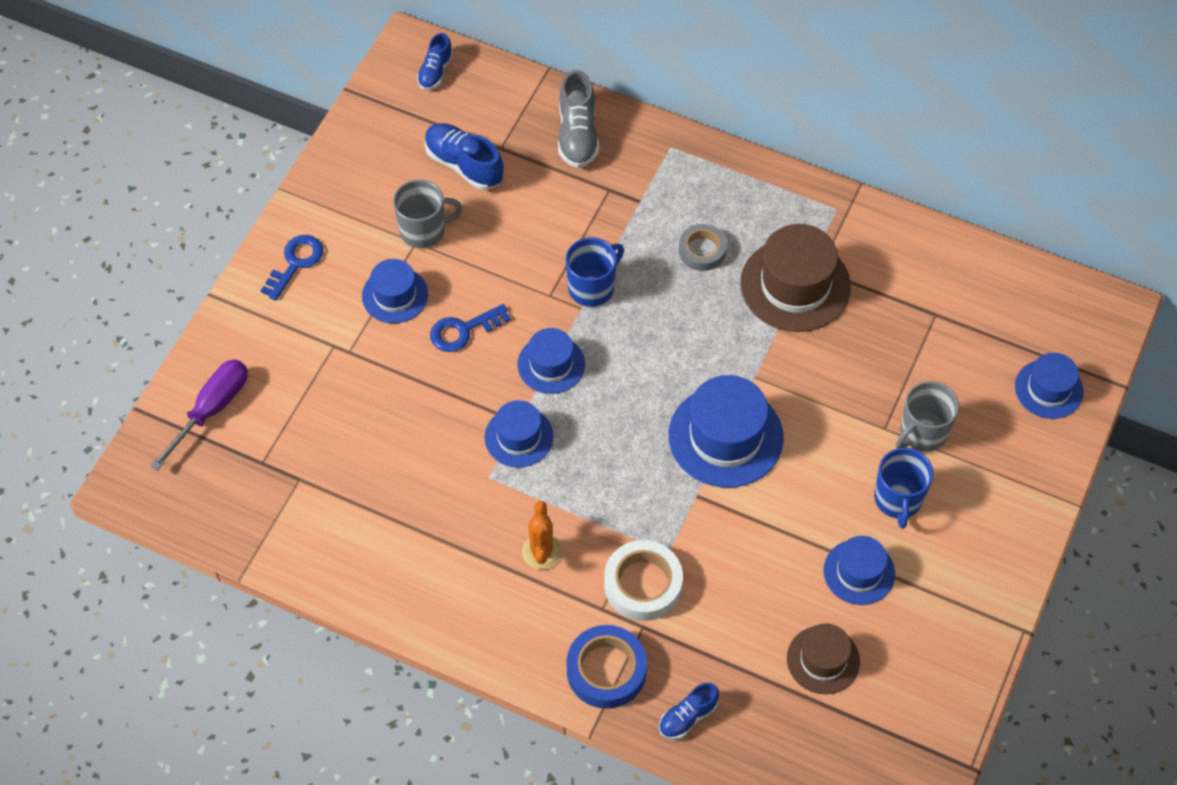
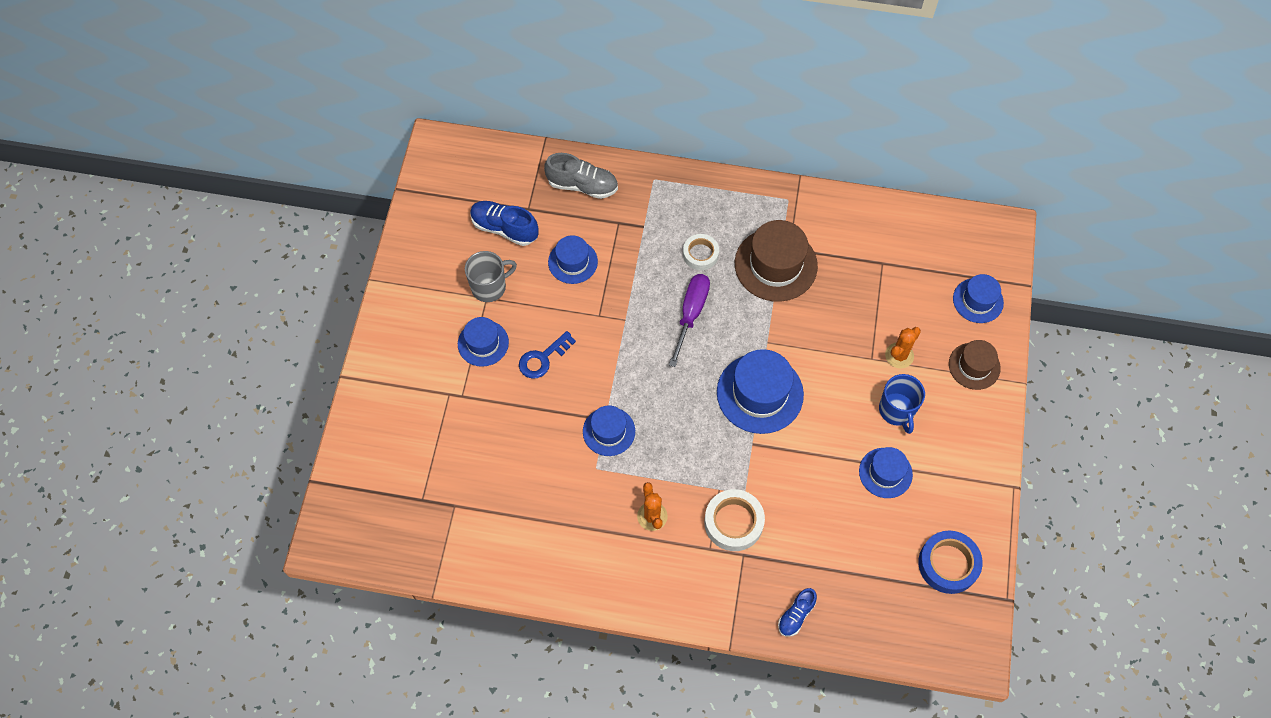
camera: 15 degrees left, 5 degrees up
(212, 409) = (371, 467): purple screwdriver -> purple screwdriver (691, 313)
(296, 263) = (400, 335): blue key -> none
(435, 71) = (461, 160): blue shoe -> none
(551, 364) = (616, 369): blue hat -> blue hat (573, 262)
(577, 135) = (582, 185): grey shoe -> grey shoe turned 60 degrees counterclockwise
(592, 287) = (628, 302): blue mug -> none
(606, 670) = (726, 595): blue tape -> blue tape (948, 564)
(702, 250) = (700, 254): grey tape -> white tape
(823, 660) = (879, 546): brown hat -> brown hat (974, 366)
(922, 433) = (899, 355): grey mug -> orange cactus

